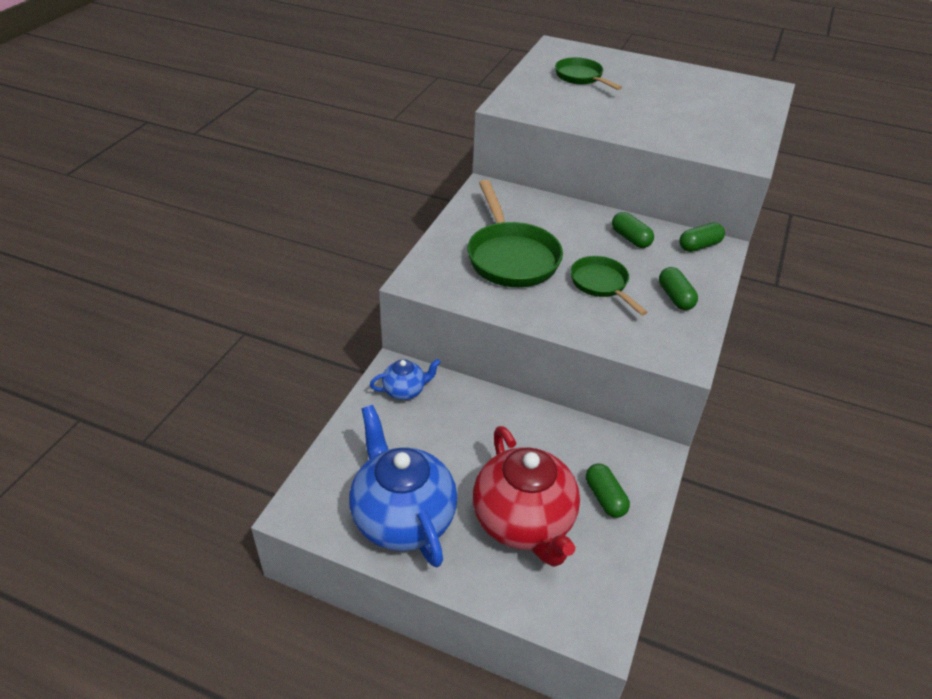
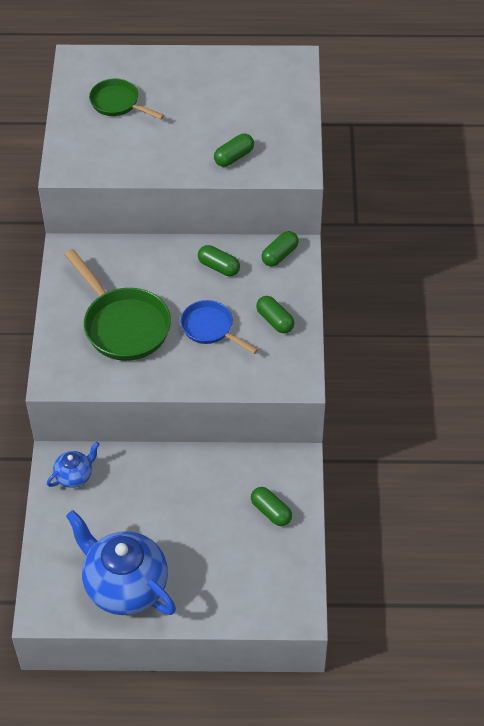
camera: 20 degrees left, 10 degrees up
(524, 523) = (217, 555): red teapot -> none
(601, 284) = (210, 328): green pan -> blue pan
(680, 134) = (234, 157): none -> green capsule

